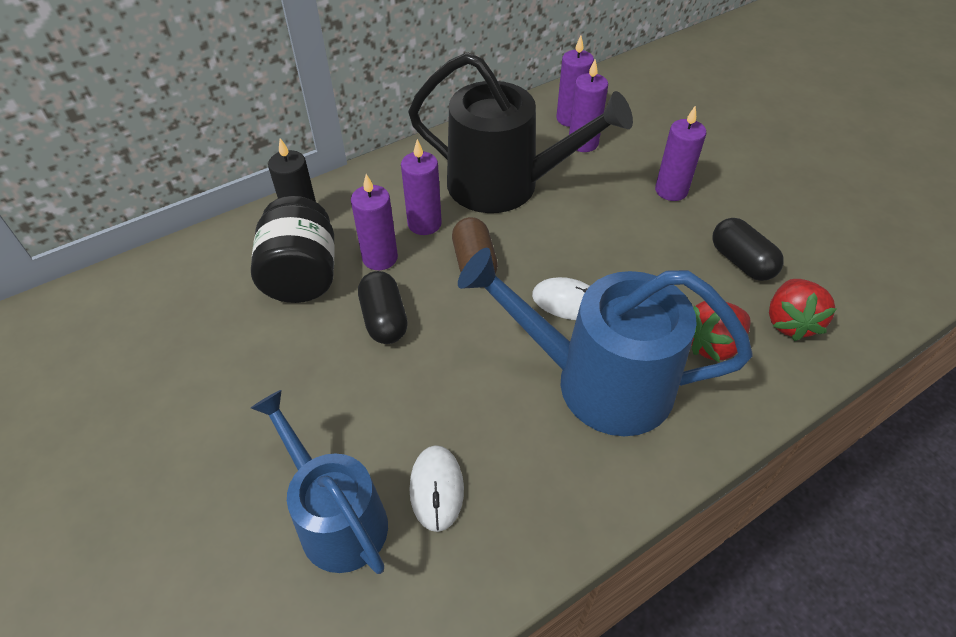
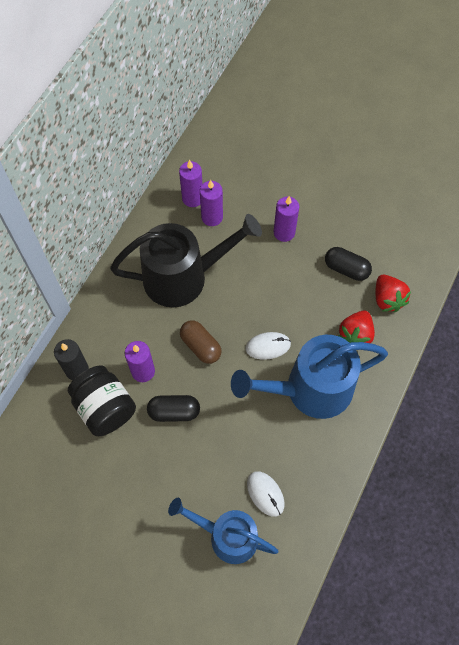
camera: 30 degrees left, 15 degrees up
(384, 319) = (174, 412): black capsule -> black capsule turned 45 degrees counterclockwise
(424, 224) = (153, 332): purple candle -> none

